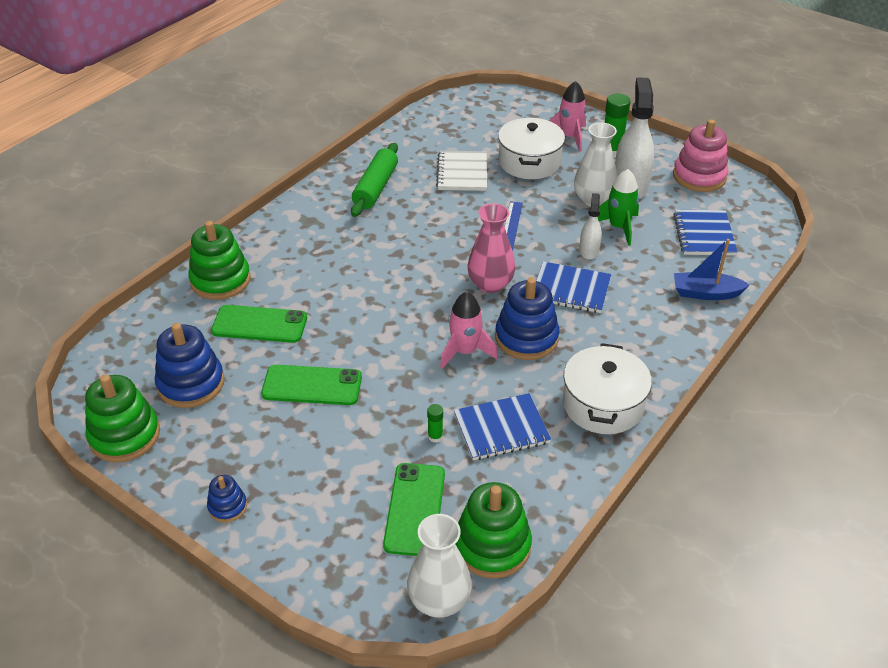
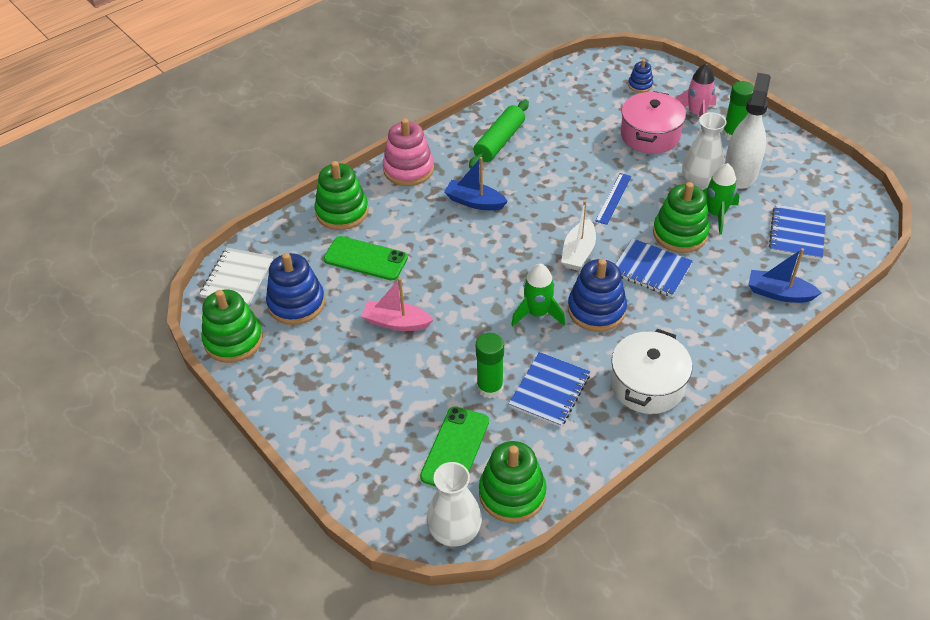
camera: 15 degrees right, 5 degrees up
(227, 506) = (302, 417): blue stacking toy -> blue stacking toy (640, 85)
(312, 385) = (396, 322): green phone -> pink boat
(365, 250) = (474, 202): none -> blue boat
(435, 436) = (490, 387): green glue stick -> green glue stick, size x1.97
(462, 173) = (583, 137): white notebook -> white notebook (237, 278)
(465, 351) = (537, 313): pink rocket -> green rocket
(490, 284) = (578, 252): pink vase -> white boat
(501, 429) = (549, 391): blue notebook -> blue notebook turned 60 degrees counterclockwise
(529, 162) = (650, 135): white pot -> pink pot
(589, 251) = (680, 233): white spray bottle -> green stacking toy
(699, 176) = (812, 173): pink stacking toy -> pink stacking toy (408, 169)

